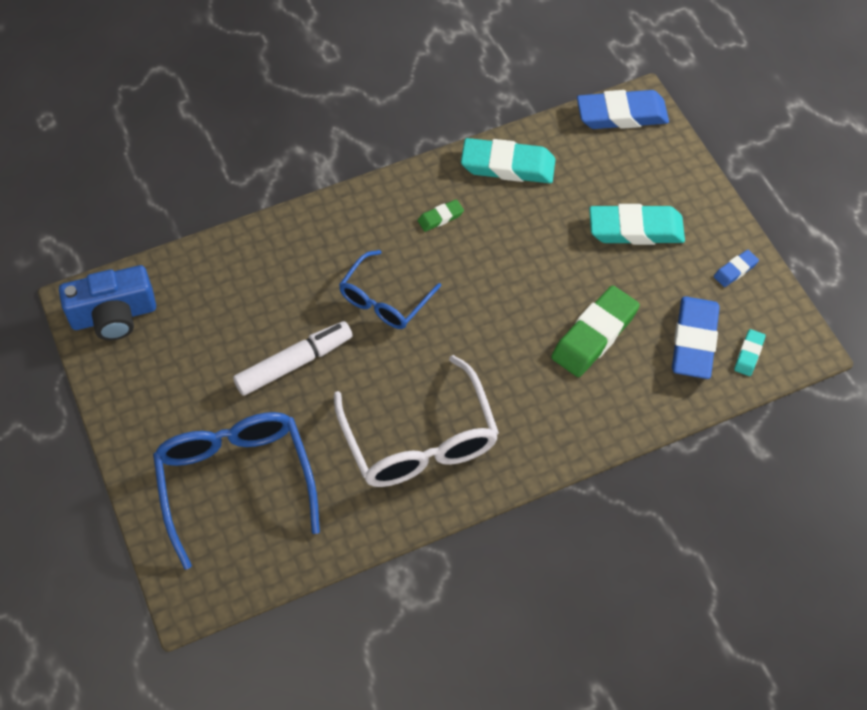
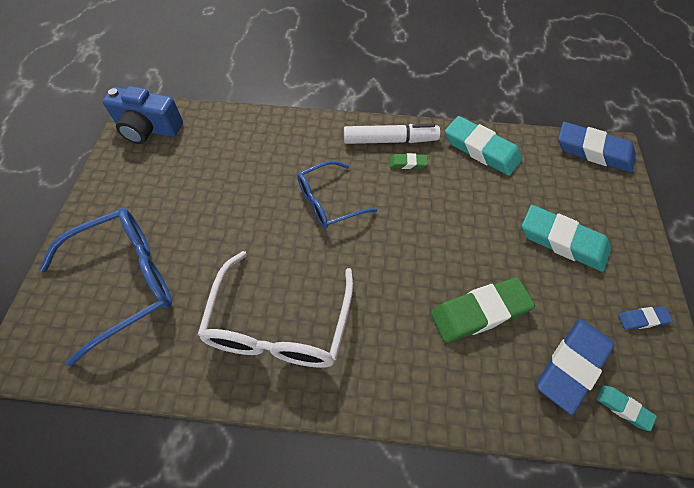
camera: 30 degrees right, 0 degrees up
(235, 481) = (126, 281): blue glasses -> blue glasses turned 45 degrees clockwise
(294, 363) = (233, 215): white marker -> white marker (390, 140)
(749, 354) = (623, 408): turquoise eraser -> turquoise eraser turned 75 degrees clockwise

